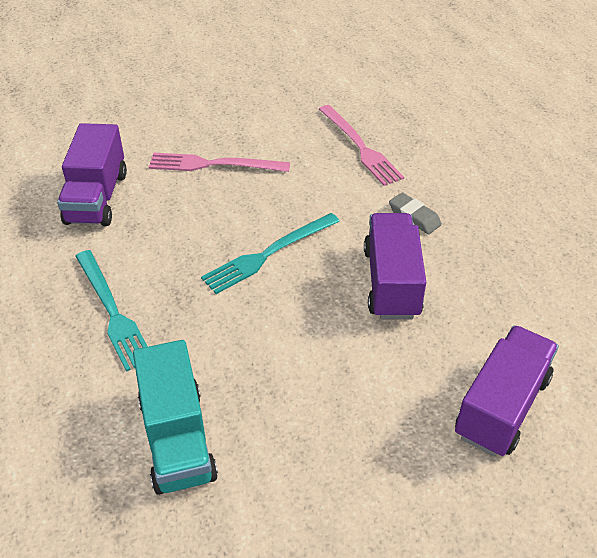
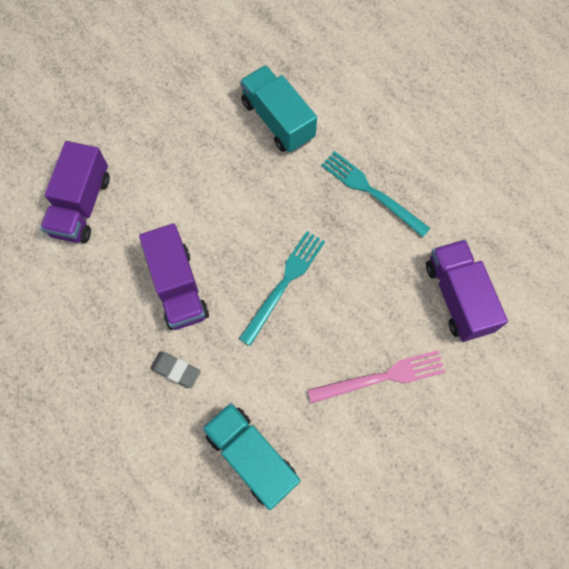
camera: 160 degrees right, 25 degrees up
(360, 147) = (252, 457): pink fork -> turquoise truck

